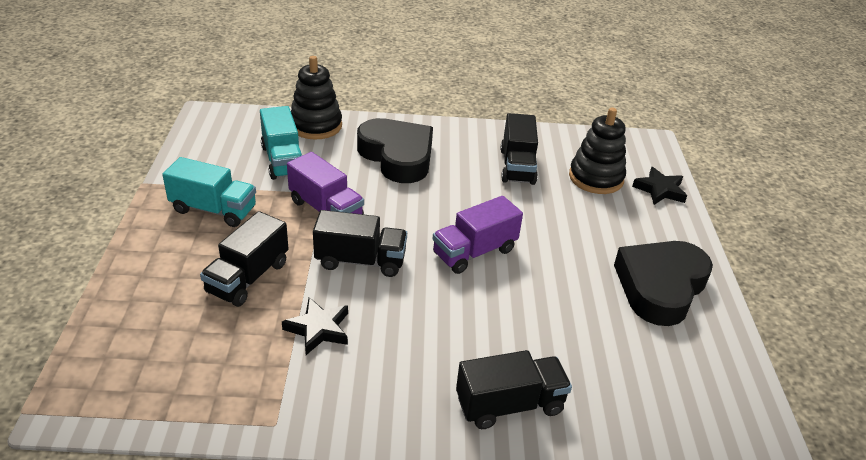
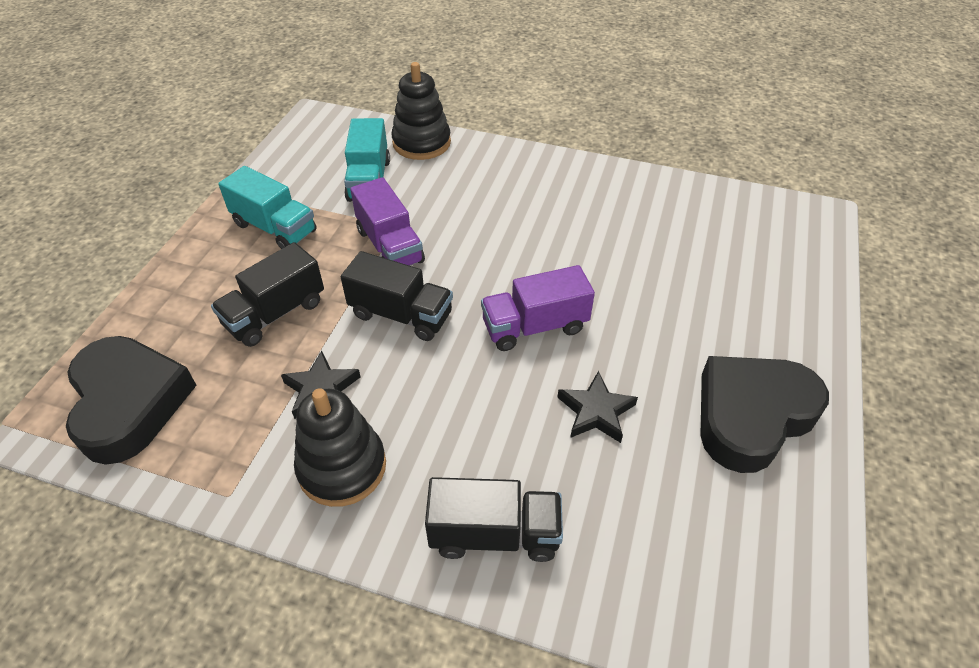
camera: 20 degrees right, 10 degrees up
(397, 156) = (496, 192): black heart -> black heart (129, 403)
(517, 166) = (632, 224): black truck -> none
(596, 178) = (726, 253): black stacking toy -> black stacking toy (342, 467)
(660, 190) = (805, 282): black star -> black star (596, 411)

